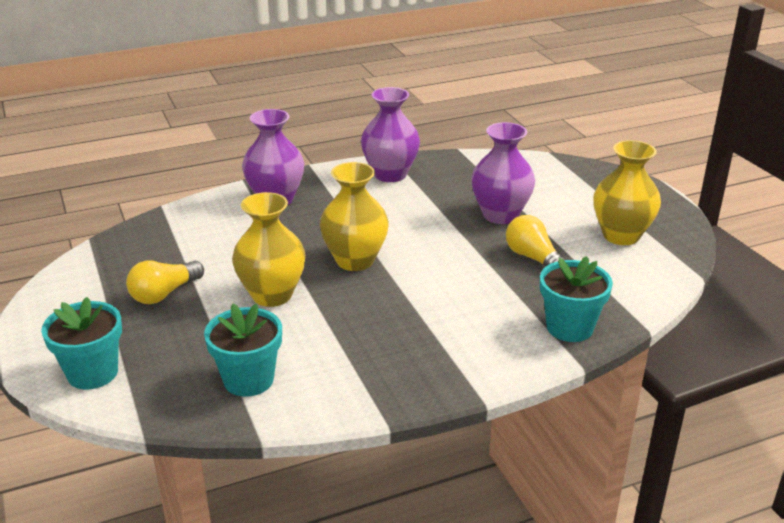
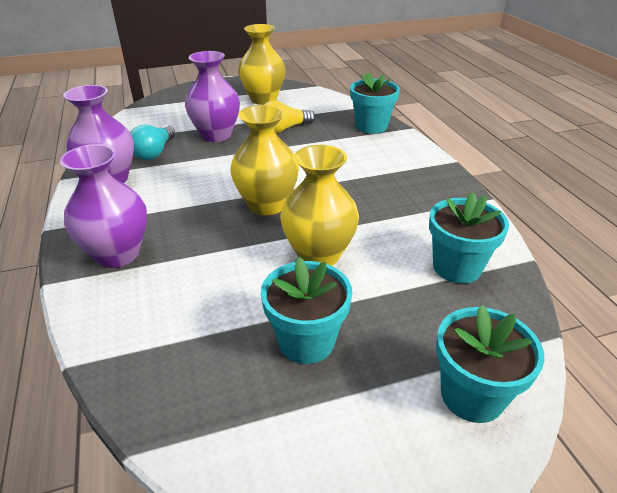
camera: 85 degrees left, 5 degrees up
(164, 294) = (306, 341): yellow light bulb -> turquoise flower pot
(448, 186) = (154, 152): none -> turquoise light bulb

